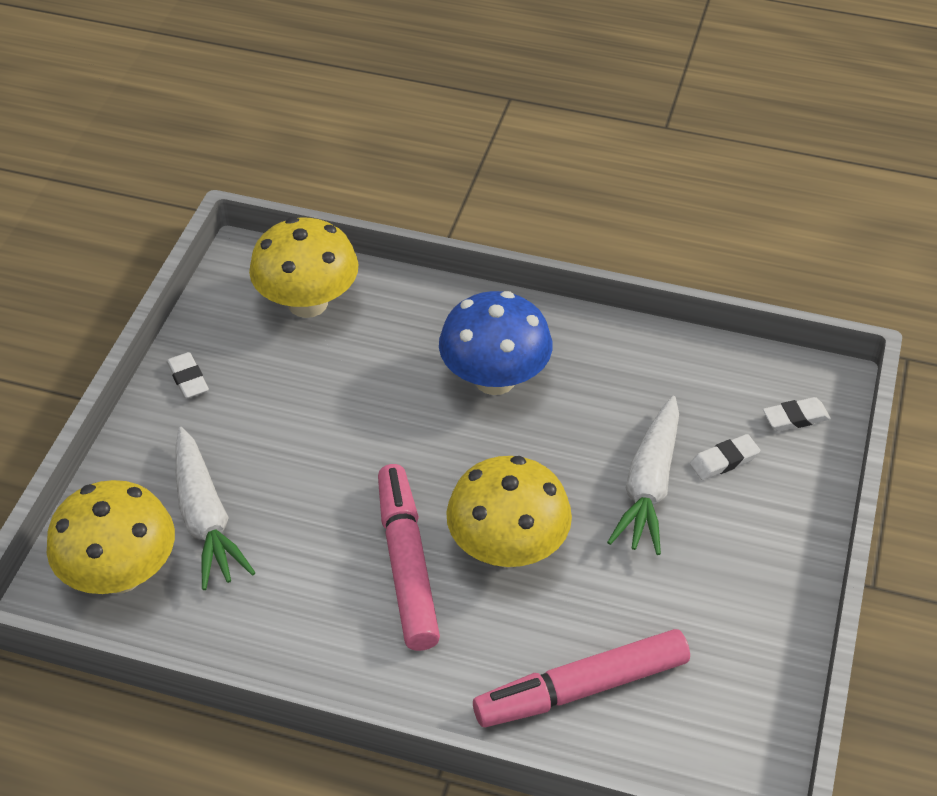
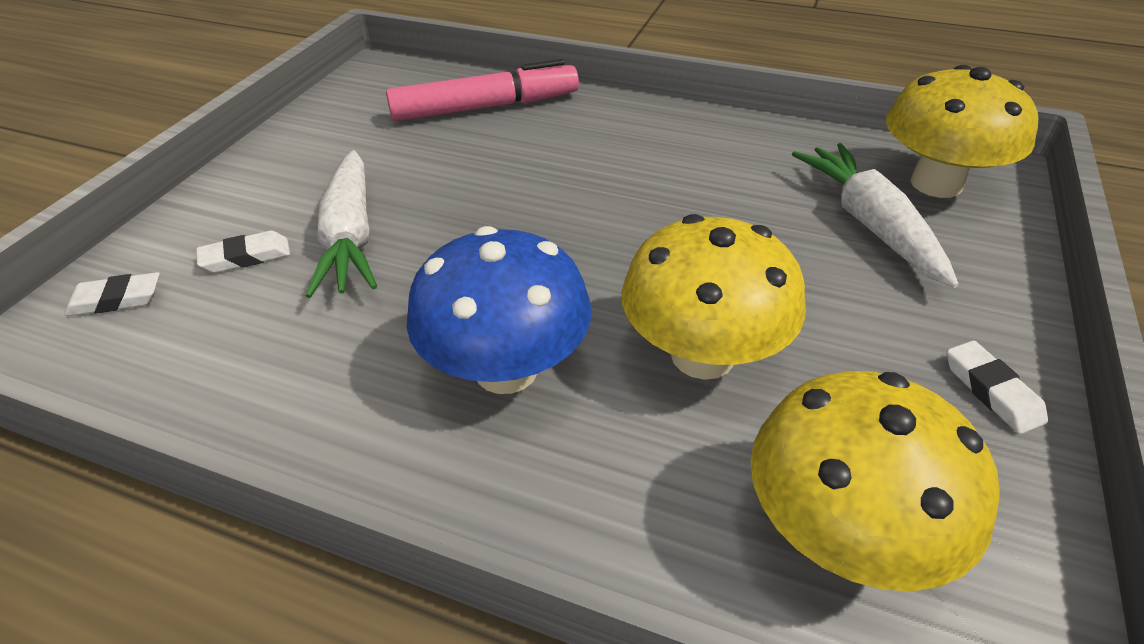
camera: 175 degrees left, 5 degrees down
(407, 564) = (635, 182): pink marker -> none
(507, 548) = (528, 190): yellow mushroom -> yellow mushroom (702, 355)
(649, 485) = (350, 236): white carrot -> white carrot turned 150 degrees clockwise

